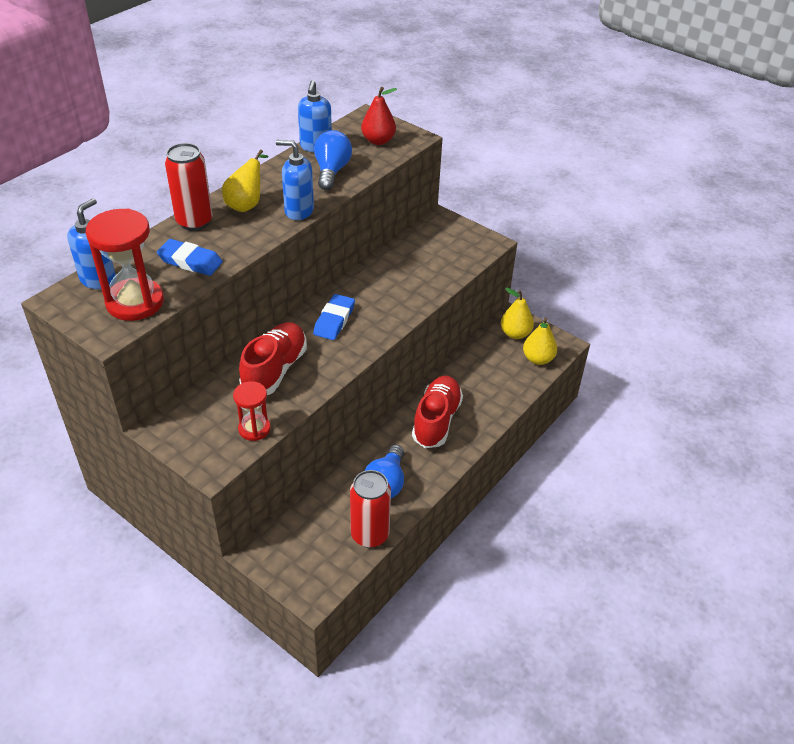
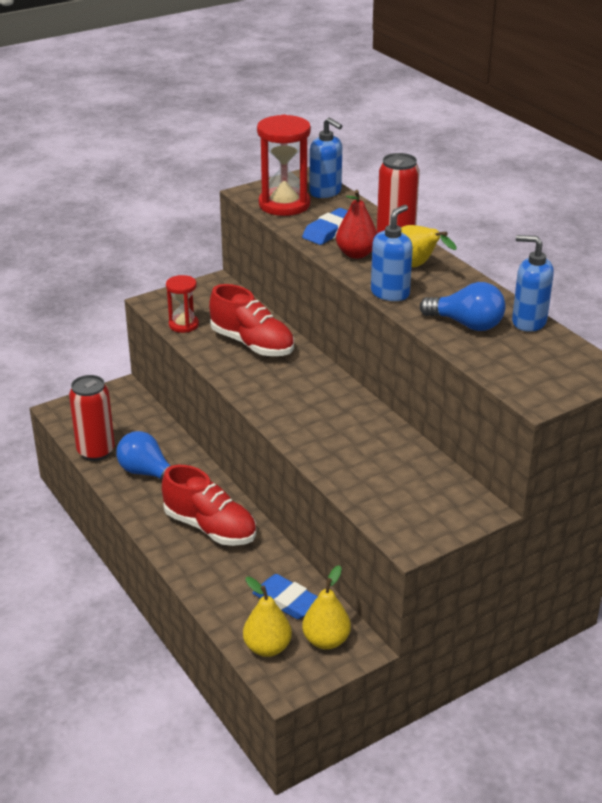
camera: 110 degrees right, 10 degrees down
(334, 320) = (308, 388): blue eraser -> blue eraser (287, 601)
(378, 141) = (533, 368): red pear -> red pear (356, 254)

